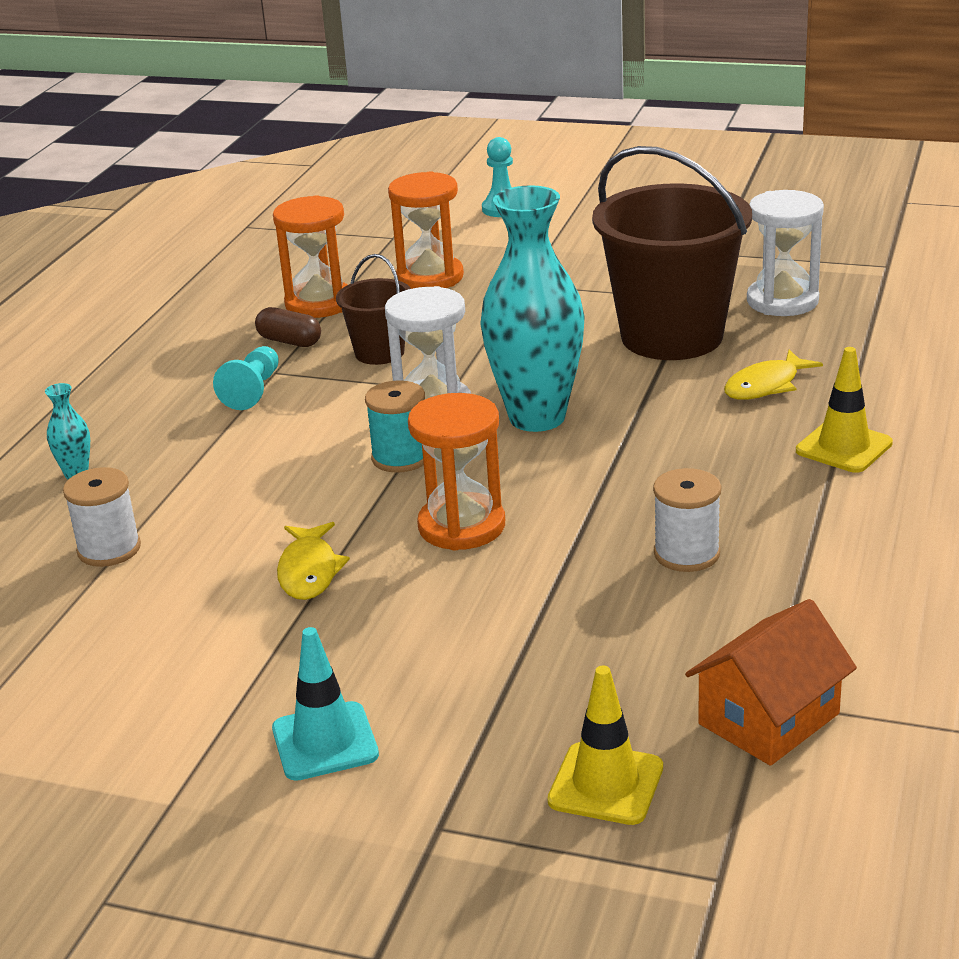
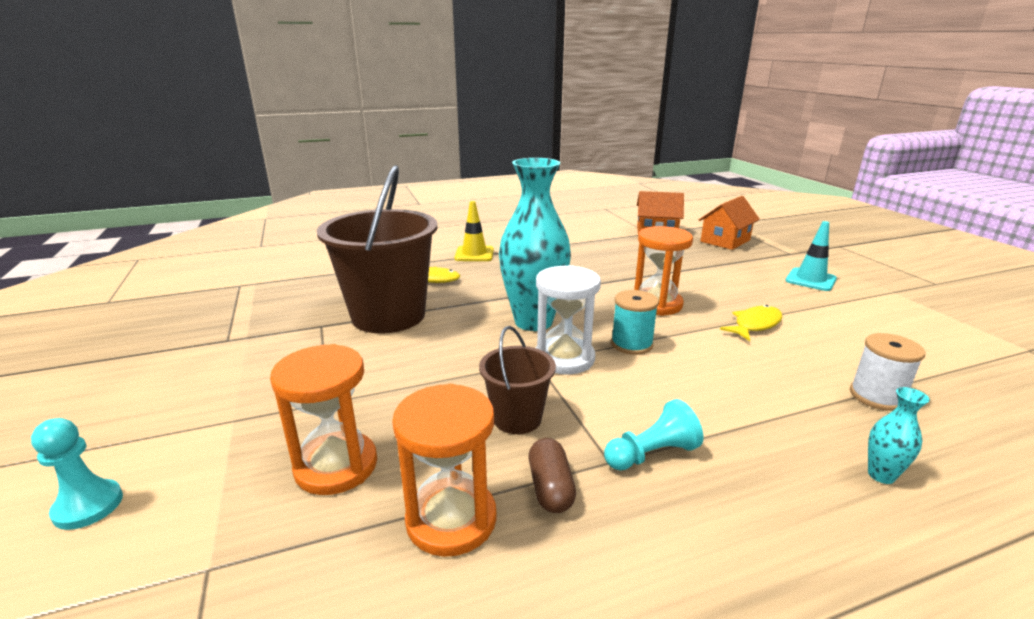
camera: 130 degrees left, 5 degrees down
(606, 784) = (725, 241): yellow traffic cone -> orange house
(686, 554) = (595, 260): white spool -> none
(782, 301) = (312, 299): white hourglass -> none

